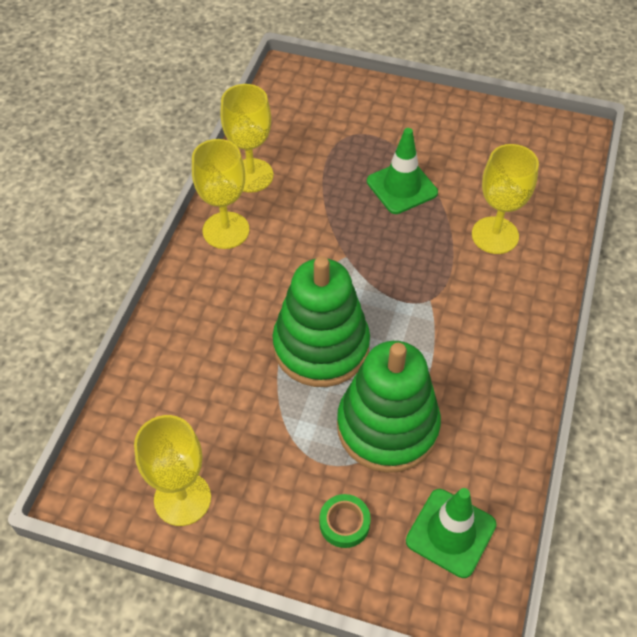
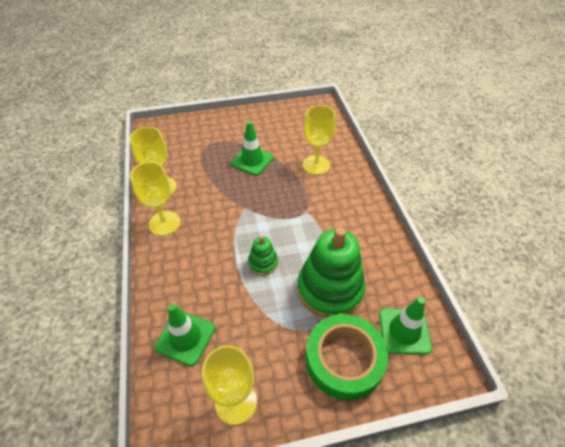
camera: 30 degrees left, 5 degrees down
(168, 393) = (185, 337): none -> green traffic cone
(321, 346) = (263, 263): green stacking toy -> green stacking toy, size x0.47
(344, 523) = (344, 359): green tape -> green tape, size x2.26

